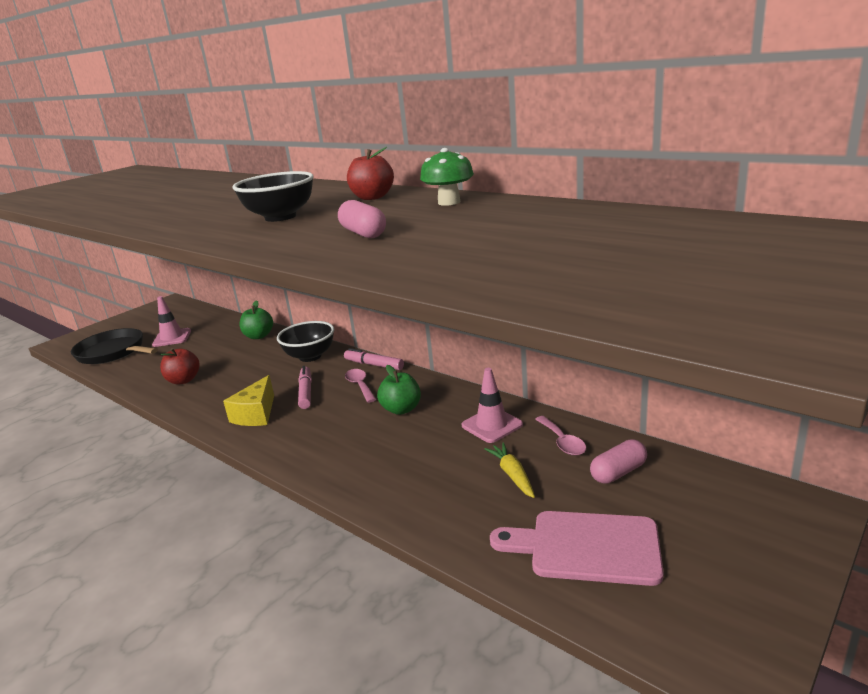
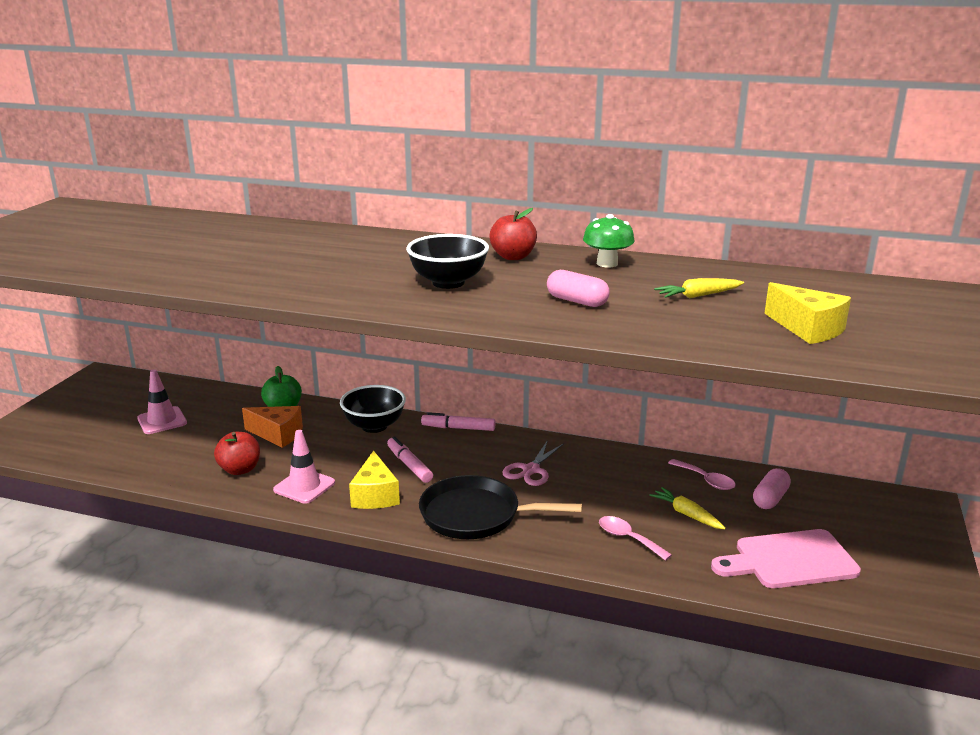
camera: 25 degrees left, 0 degrees up
(113, 352) = (94, 446): black pan -> black pan (475, 515)
(235, 356) = (278, 434): none -> orange cheese
(360, 386) = (464, 451): pink spoon -> pink spoon (628, 538)
(401, 409) = (531, 470): green apple -> pink scissors
(492, 425) = (632, 473): pink traffic cone -> pink traffic cone (304, 486)
(494, 230) = (698, 296): none -> yellow carrot
(569, 265) = (807, 329): none -> yellow cheese

